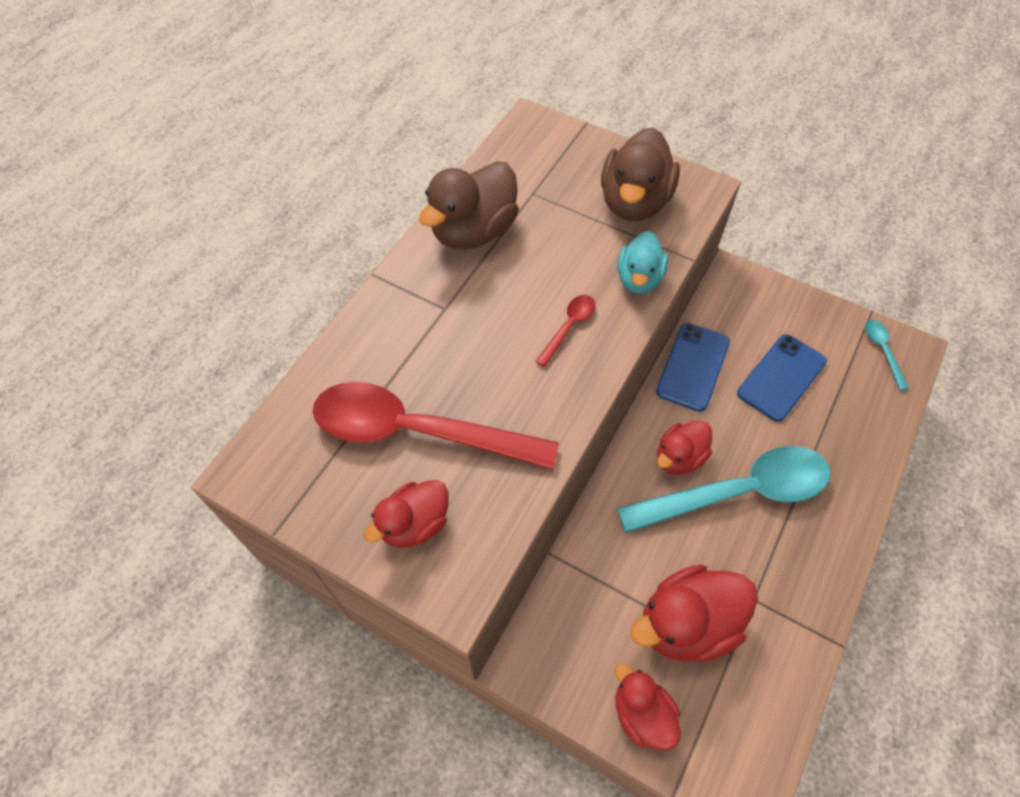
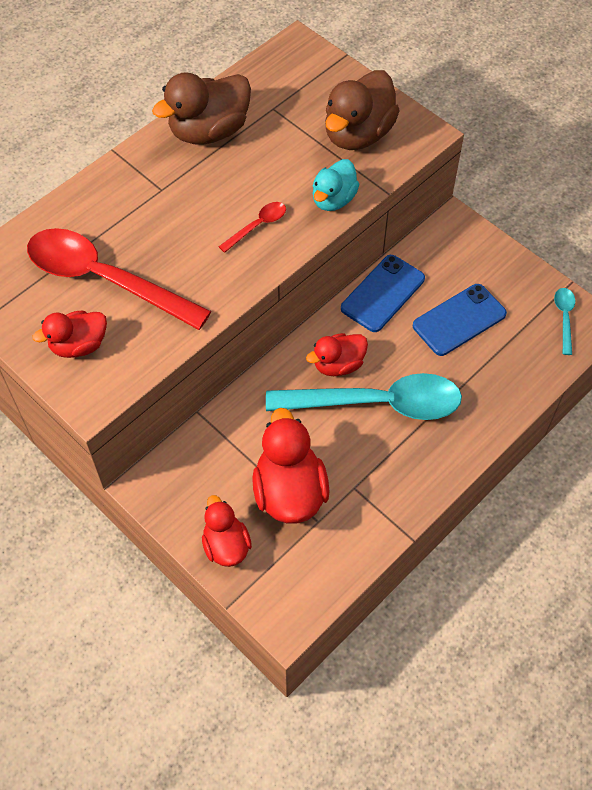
camera: 15 degrees right, 0 degrees up
(686, 624) = (289, 491): red duck -> red duck turned 90 degrees clockwise

